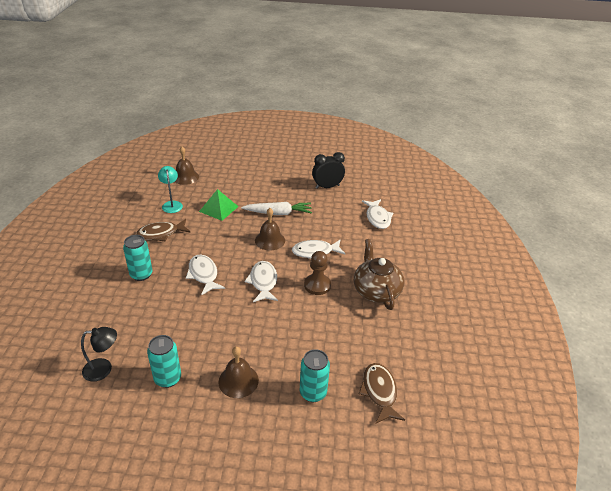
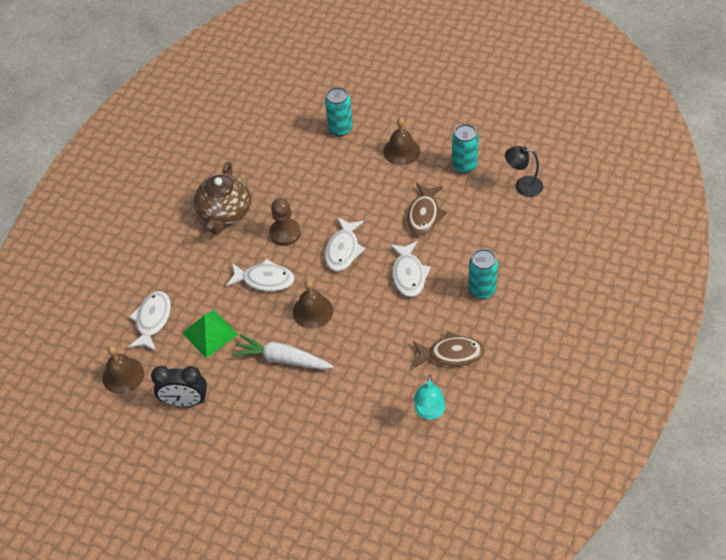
camera: 155 degrees left, 15 degrees up
(185, 177) = (398, 478): brown bell -> brown bell (123, 375)
(219, 209) = (363, 387): green pyramid -> green pyramid (210, 333)
(379, 392) = (283, 118): brown fish -> brown fish (424, 215)

